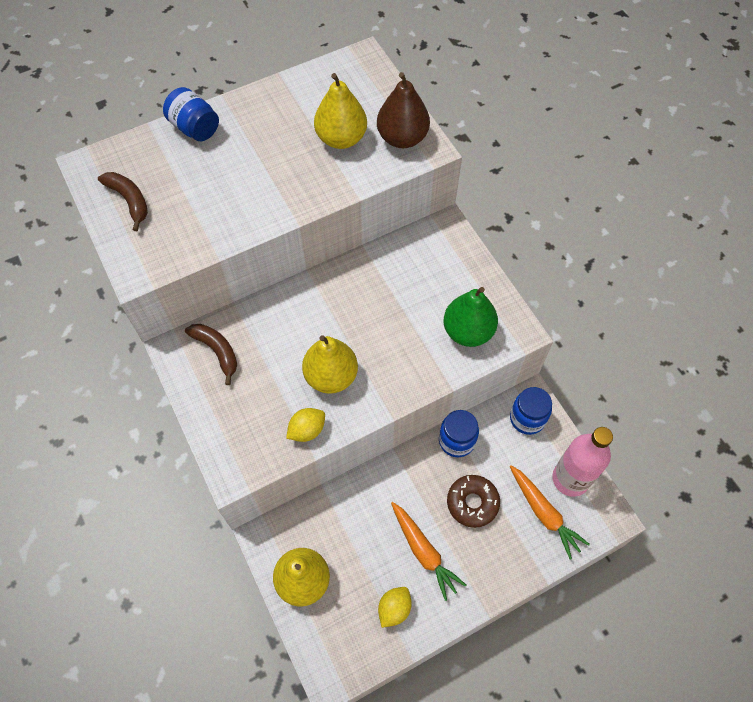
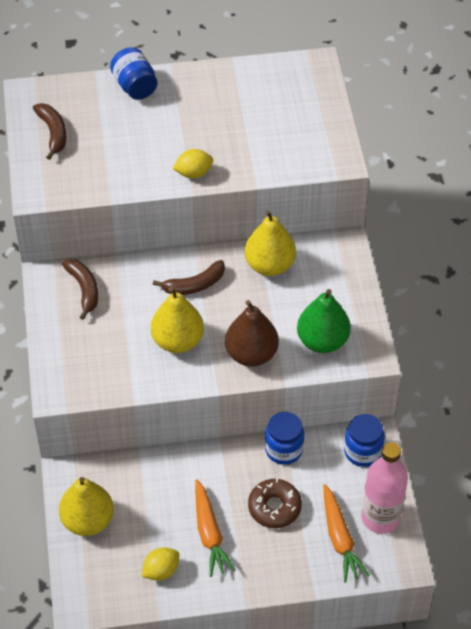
camera: 20 degrees right, 10 degrees down
(307, 430) = (137, 378): yellow lemon -> yellow lemon (193, 173)
(323, 312) = (194, 285): none -> brown banana
(341, 138) = (263, 131): yellow pear -> yellow pear (269, 265)
(402, 138) = (320, 145): brown pear -> brown pear (251, 354)

